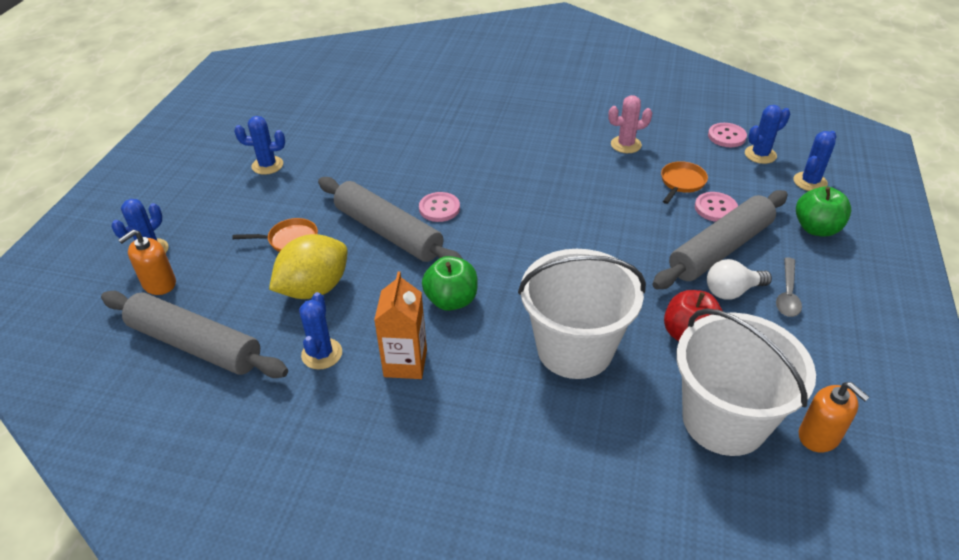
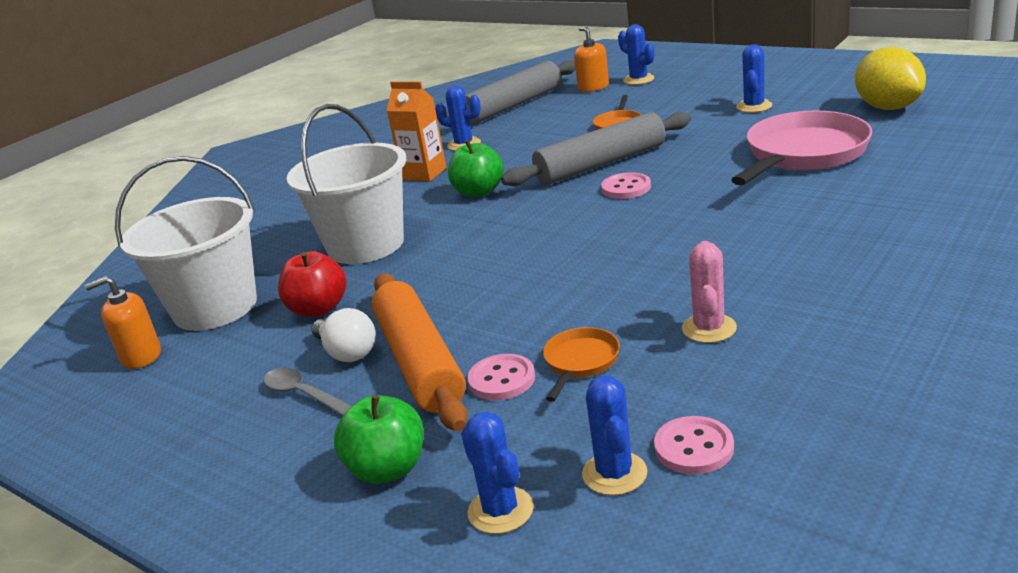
camera: 115 degrees right, 15 degrees down
(314, 288) = (543, 138): yellow lemon -> yellow lemon (887, 107)
(378, 134) = (803, 154): none -> pink pan
(681, 183) = (580, 362): orange pan -> orange pan turned 120 degrees counterclockwise
(720, 249) = (420, 362): grey rolling pin -> orange rolling pin
(732, 291) = (347, 352): white light bulb -> white light bulb turned 135 degrees clockwise

